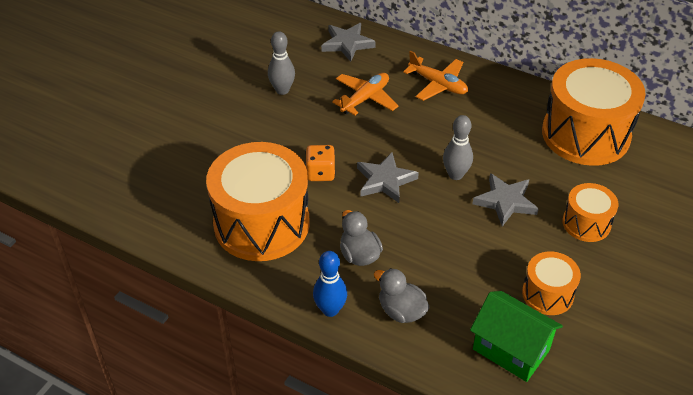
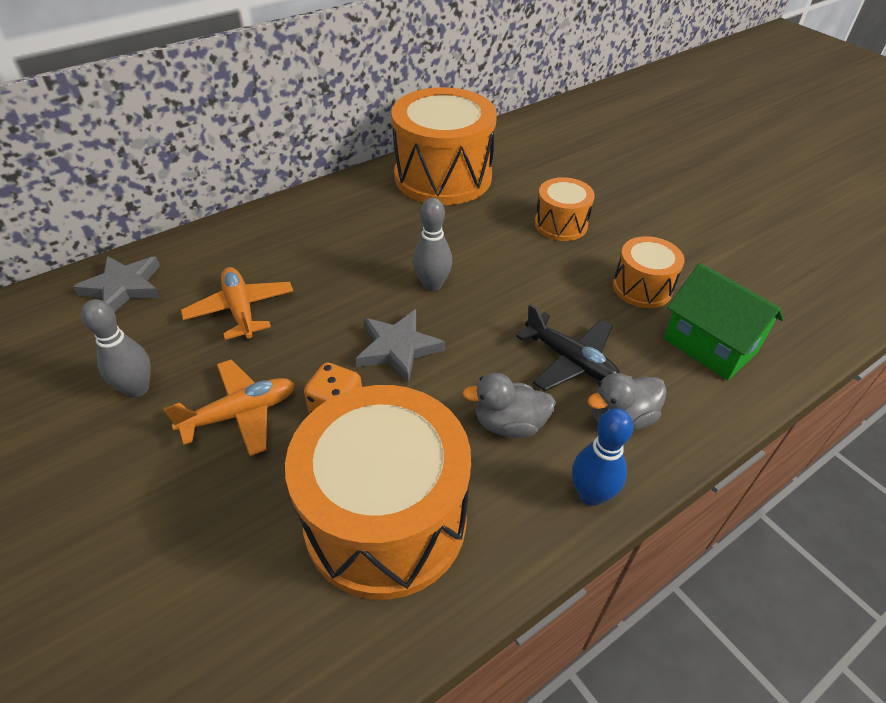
camera: 65 degrees left, 0 degrees up
(435, 270) = (570, 360): none -> black plane
(438, 84) = (278, 241): orange plane -> orange plane (240, 413)
(505, 202) = (498, 264): grey star -> none
(511, 349) = (709, 345): green house -> green house turned 75 degrees clockwise

